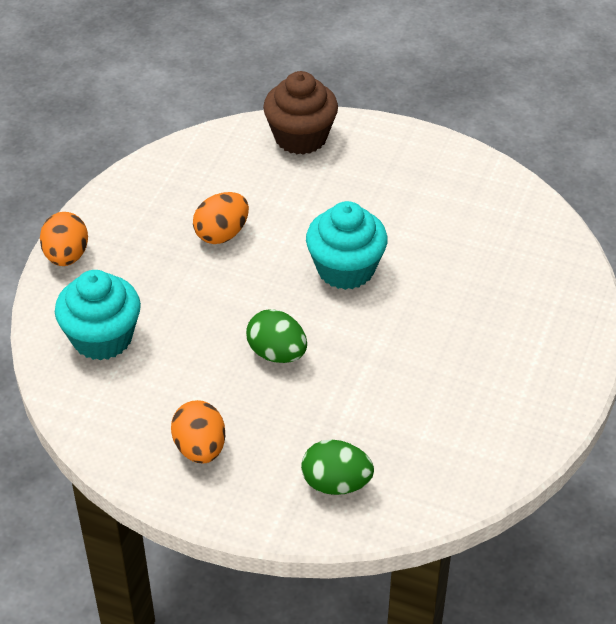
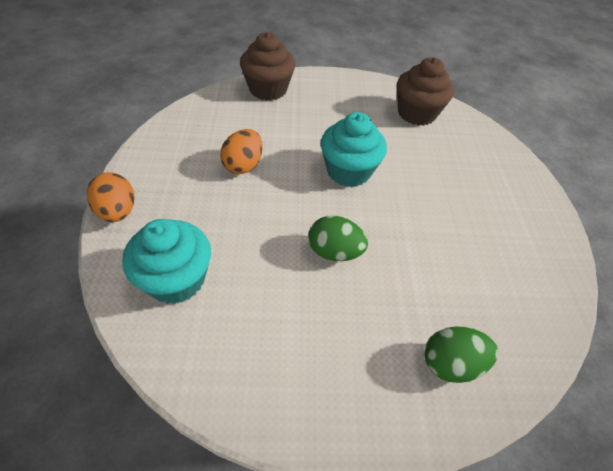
camera: 25 degrees left, 5 degrees up
(200, 448) = (314, 367): orange egg -> none
(487, 212) = (416, 113): none -> brown cupcake

